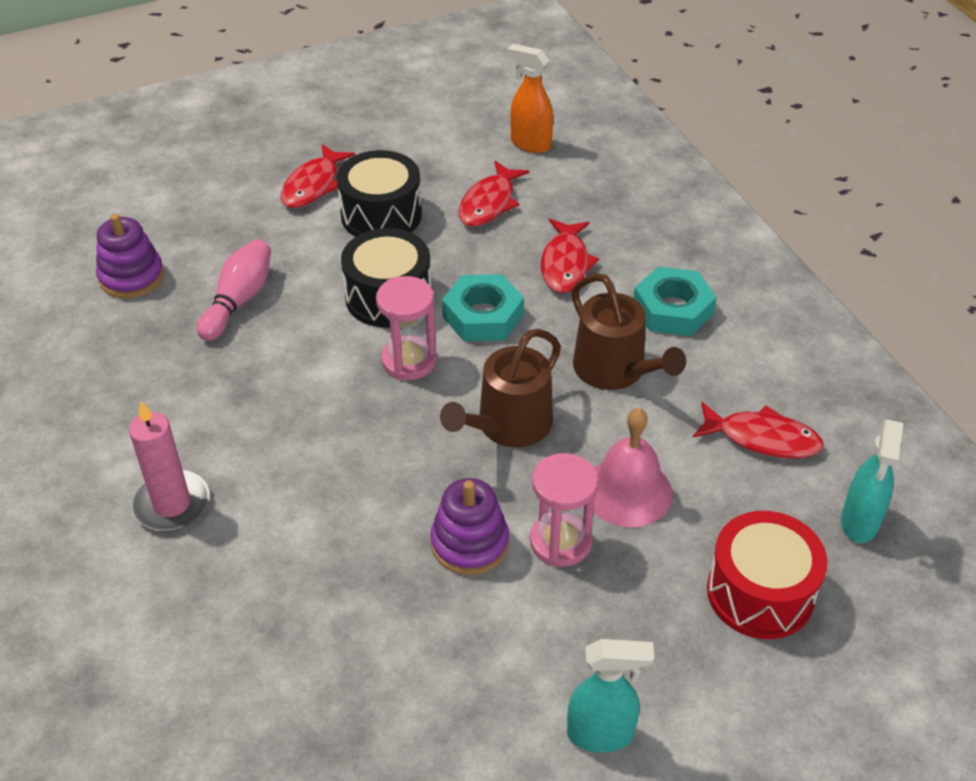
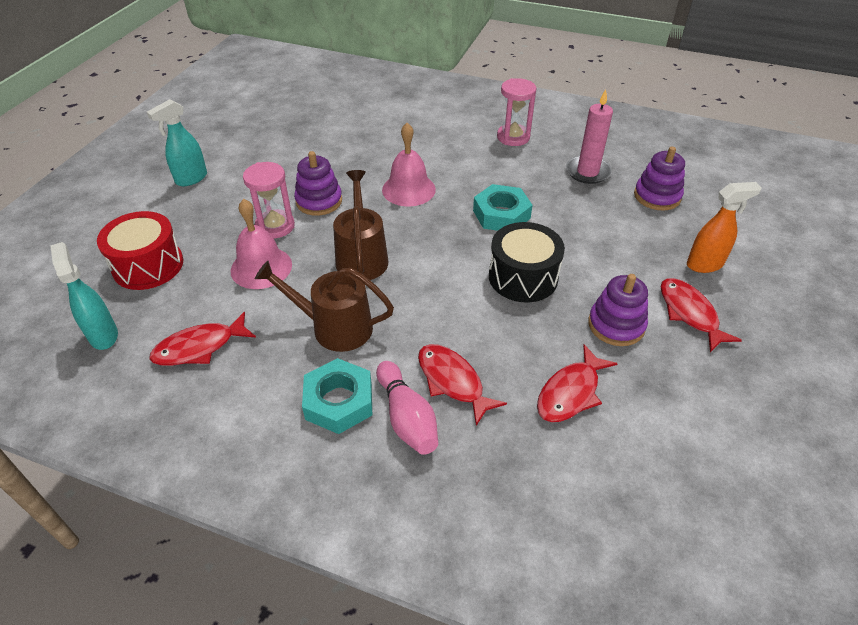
camera: 135 degrees right, 0 degrees up
(172, 504) = (464, 141): pink candle -> pink candle (587, 172)
(239, 300) = (589, 221): pink bowling pin -> pink bowling pin (407, 418)
(347, 478) = (408, 189): none -> pink bell
(381, 215) = (616, 325): black drum -> purple stacking toy
(409, 361) = (458, 252): pink hourglass -> pink hourglass (513, 137)
(483, 315) = (455, 305): turquoise nut -> turquoise nut (501, 214)
(489, 203) = (570, 392): red fish -> red fish turned 120 degrees counterclockwise
(530, 144) = (631, 485): orange spray bottle -> orange spray bottle (705, 264)

